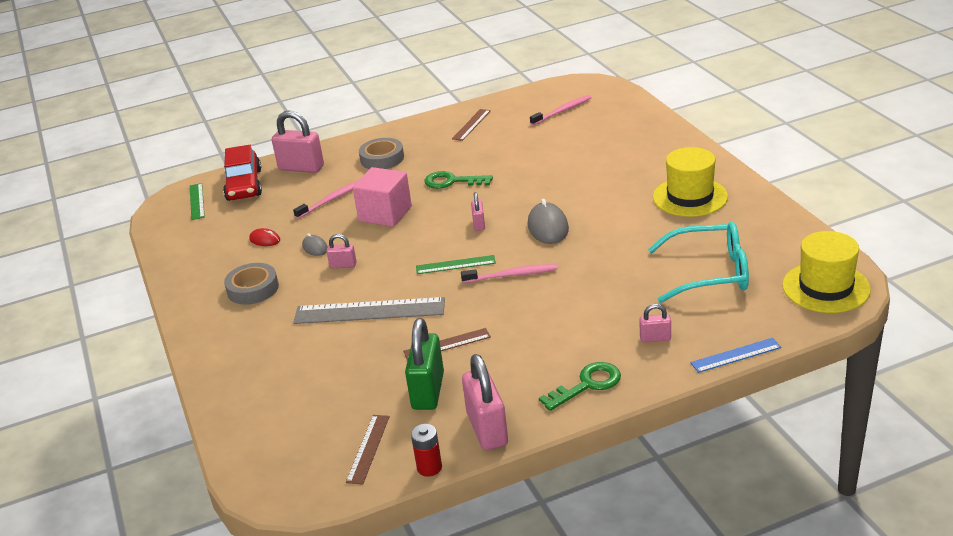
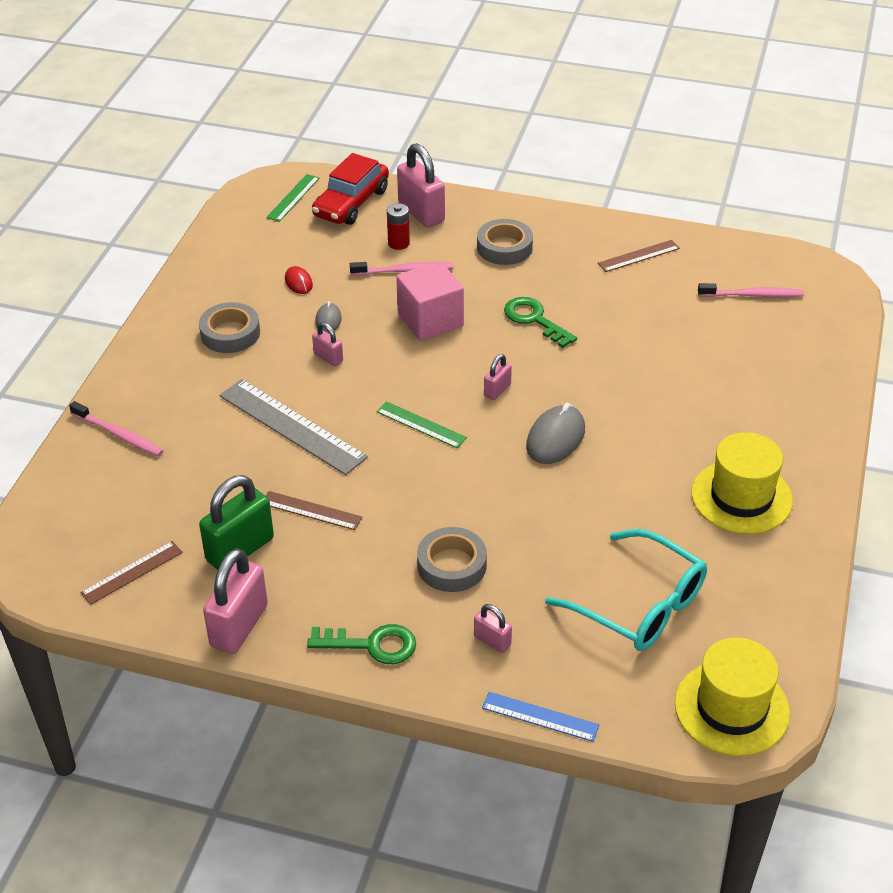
camera: 35 degrees right, 10 degrees up
(429, 467) = (154, 628): red battery -> red battery (398, 243)
(512, 275) = (455, 473): pink toothbrush -> pink toothbrush (119, 435)
(577, 318) = (452, 565): none -> grey tape

